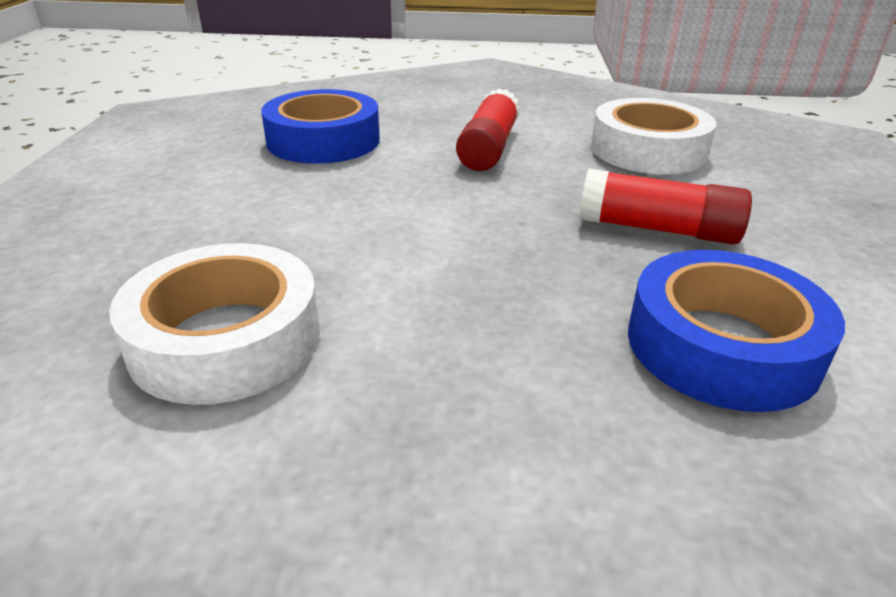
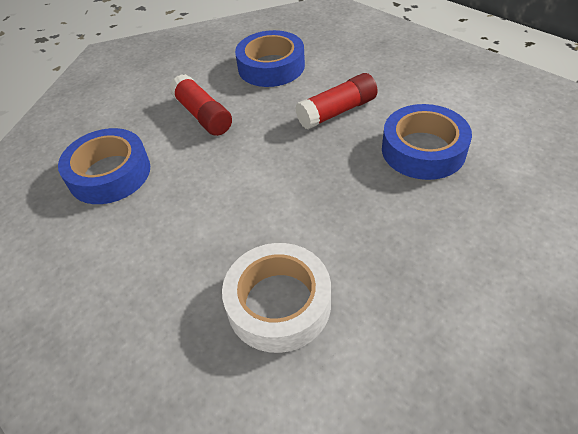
camera: 45 degrees left, 15 degrees up
(648, 150) = (271, 66): white tape -> blue tape

